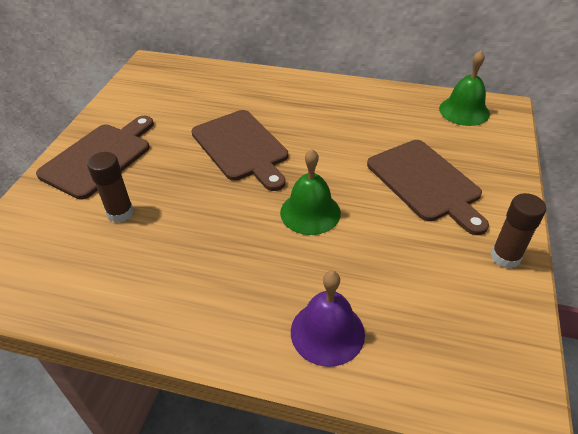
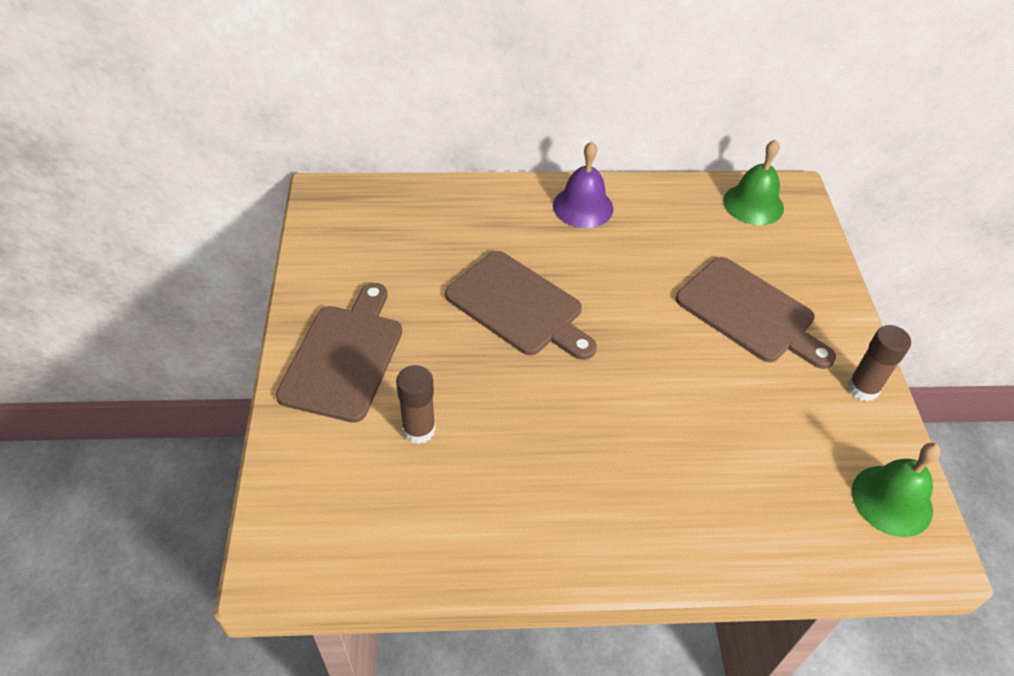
camera: 20 degrees left, 5 degrees up
(310, 212) = (641, 379): green bell -> green bell (892, 500)
(327, 332) = (724, 519): purple bell -> purple bell (583, 207)

